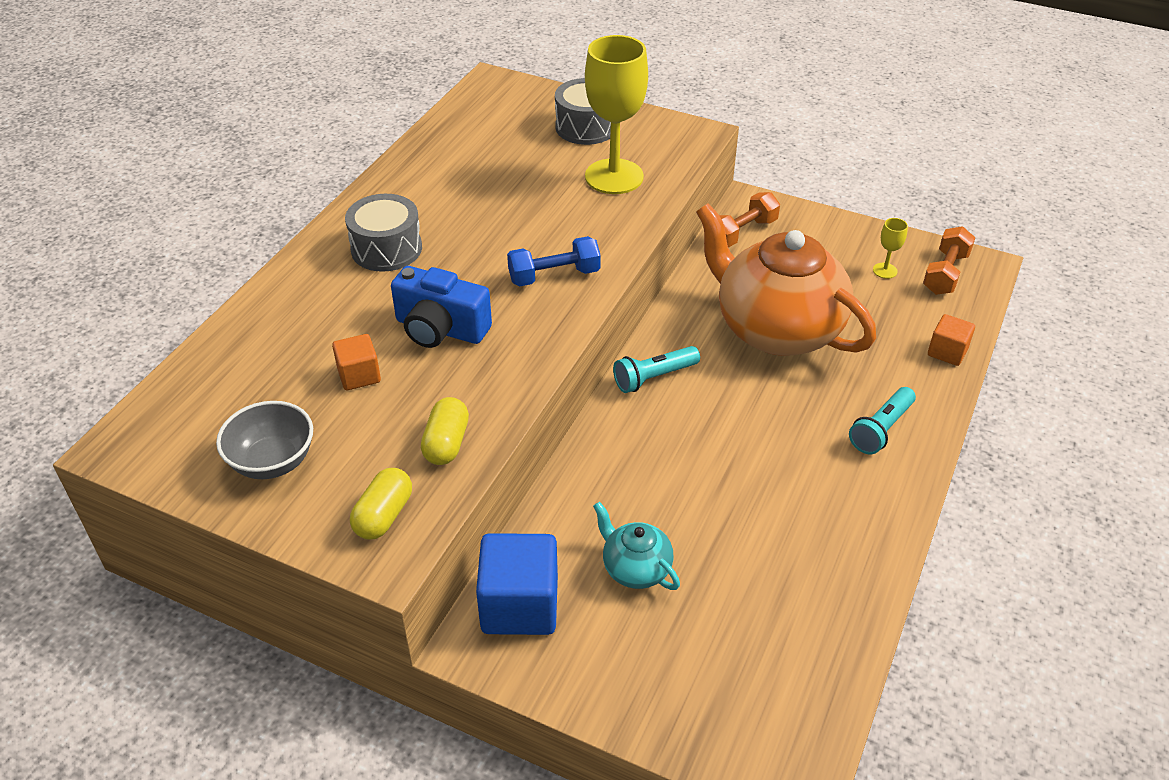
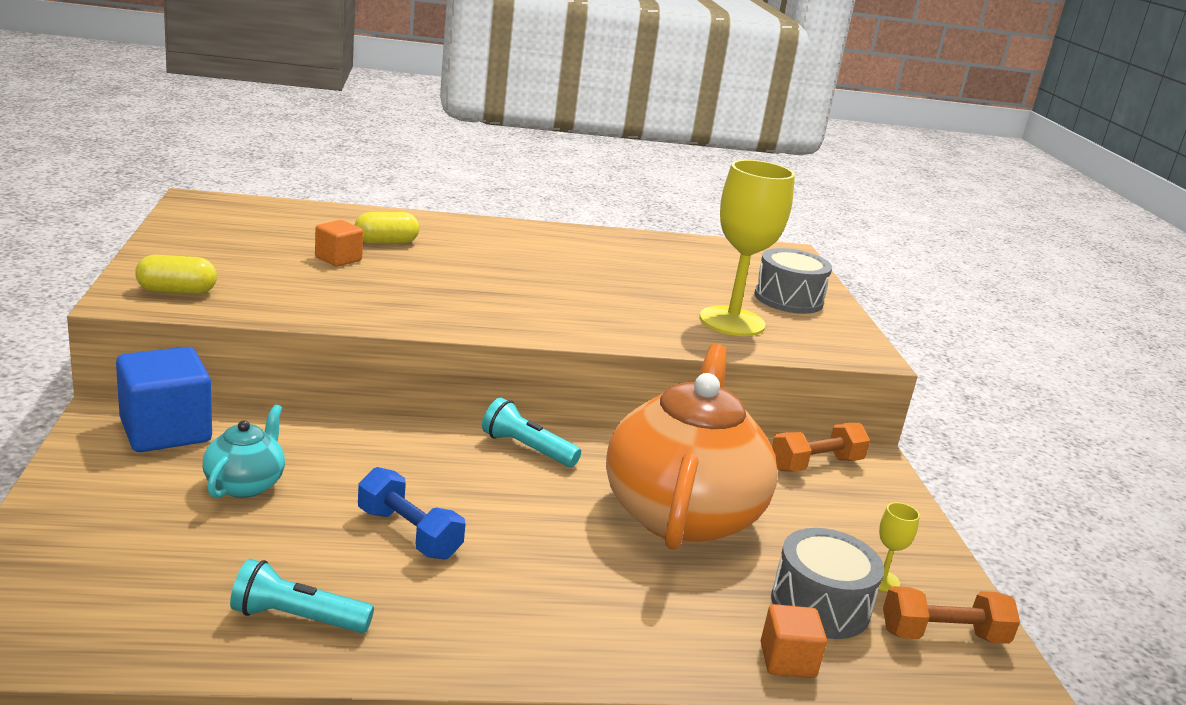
camera: 55 degrees right, 20 degrees down
(272, 461) = (215, 246): grey bowl -> none
(386, 249) = (505, 246): grey drum -> grey drum (820, 605)
(440, 329) = (425, 279): blue camera -> none
(446, 443) = (281, 302): yellow capsule -> yellow capsule (386, 242)
(554, 276) = (549, 314): blue dumbbell -> blue dumbbell (409, 533)
(742, 232) = (816, 464): orange dumbbell -> orange dumbbell turned 45 degrees counterclockwise
(881, 429) = (584, 622): turquoise flashlight -> turquoise flashlight (297, 618)

